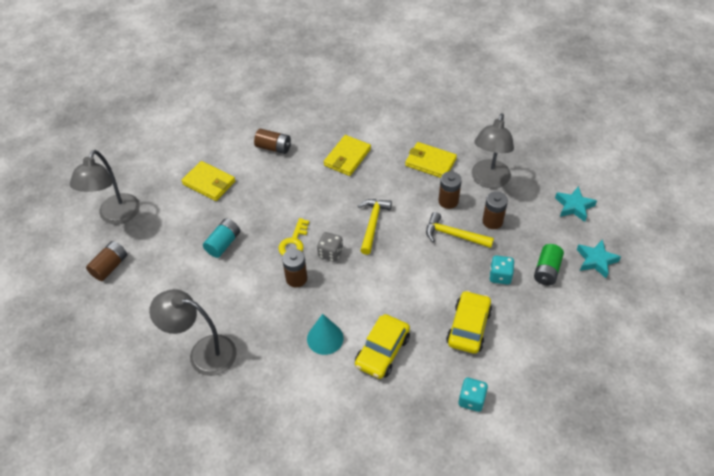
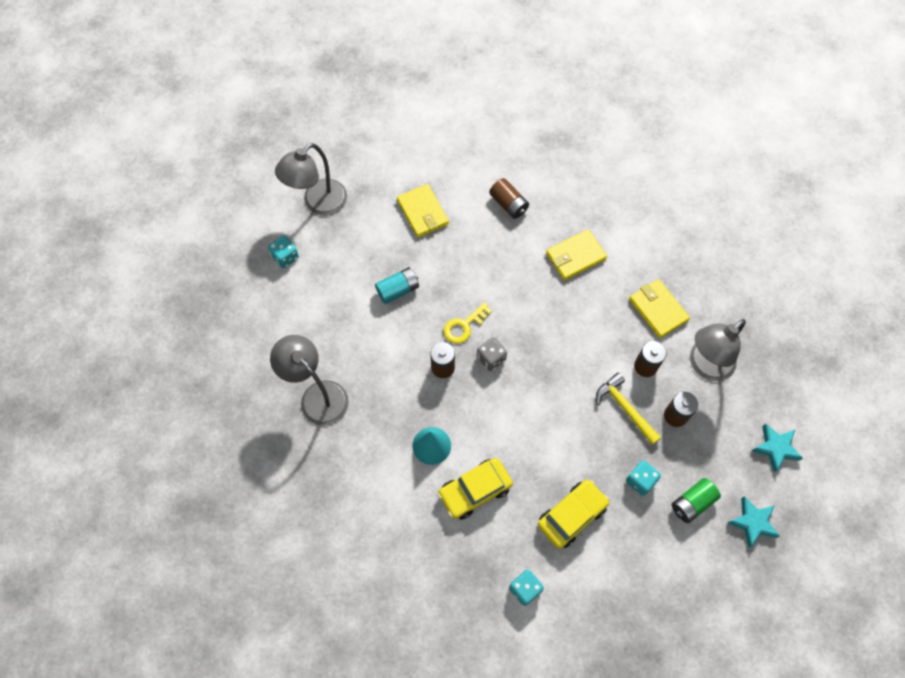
camera: 30 degrees right, 15 degrees up
(110, 266) = (285, 257): brown battery -> turquoise dice
(372, 224) = (552, 349): yellow hammer -> none

